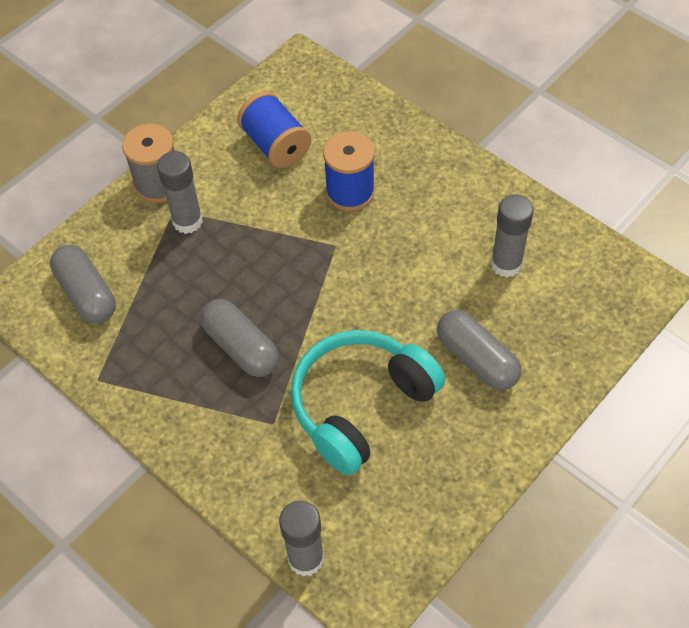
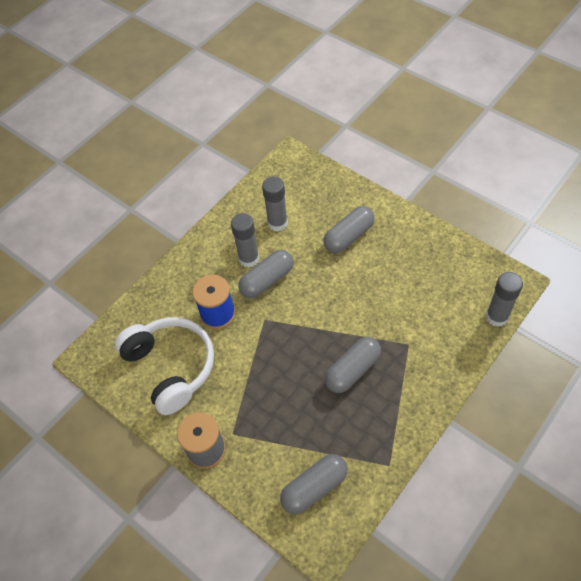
camera: 90 degrees left, 0 degrees up
(187, 221) = (243, 422): grey glue stick -> grey glue stick (249, 259)
(276, 145) = (171, 367): blue spool -> white headphones
(360, 405) = (389, 295): turquoise headphones -> none
(401, 249) = (267, 280): none -> grey capsule

